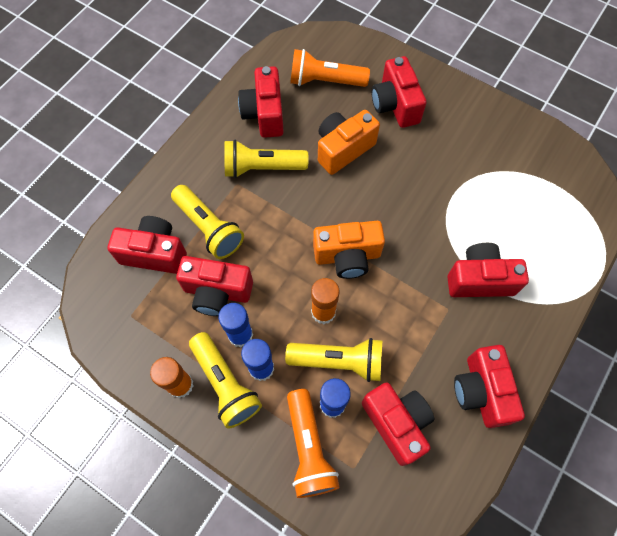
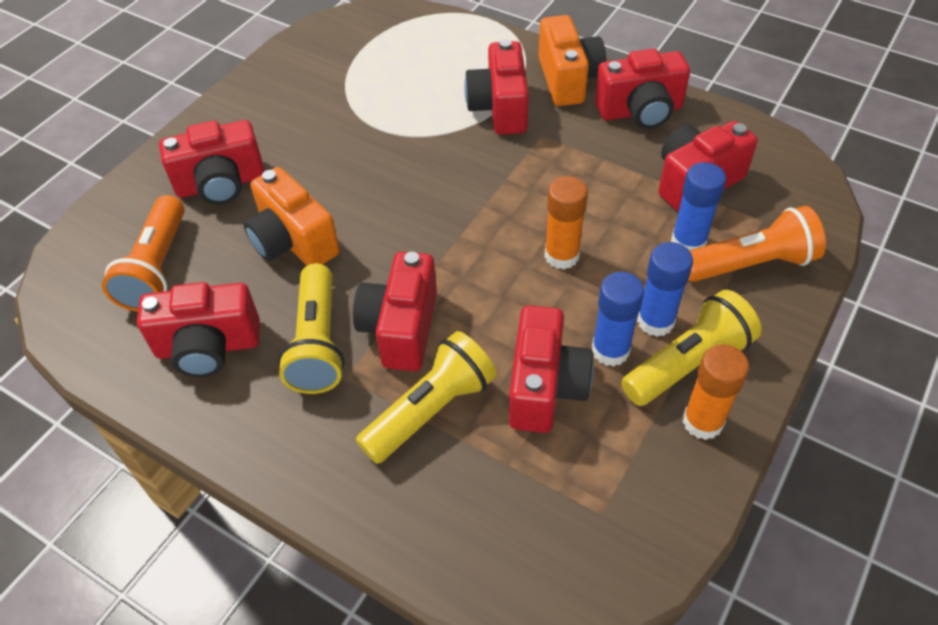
camera: 90 degrees left, 15 degrees down
(155, 253) = (481, 489): red camera -> red camera (401, 328)
(339, 361) = (629, 237): yellow flashlight -> none
(347, 256) = (474, 232): orange camera -> orange camera (568, 80)

